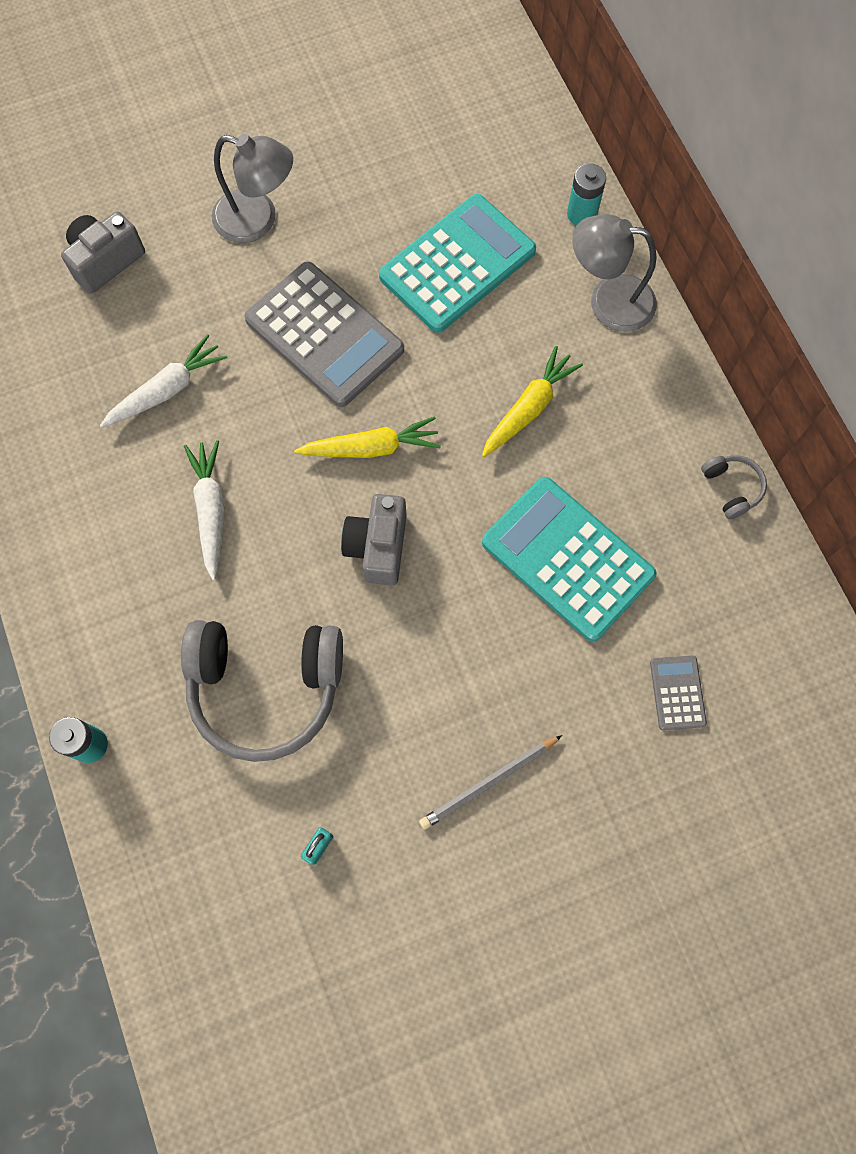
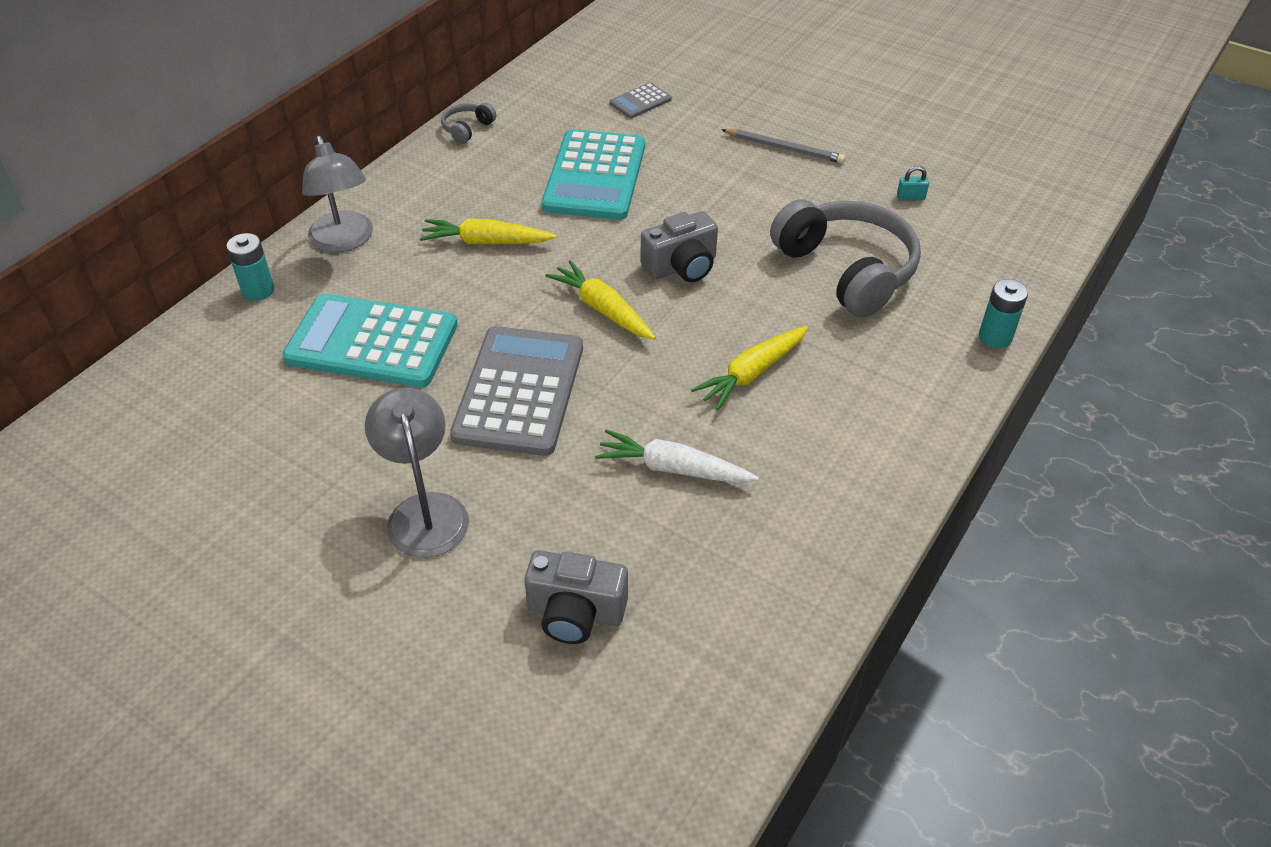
camera: 125 degrees left, 25 degrees down
(211, 510) = (752, 373): white carrot -> yellow carrot

